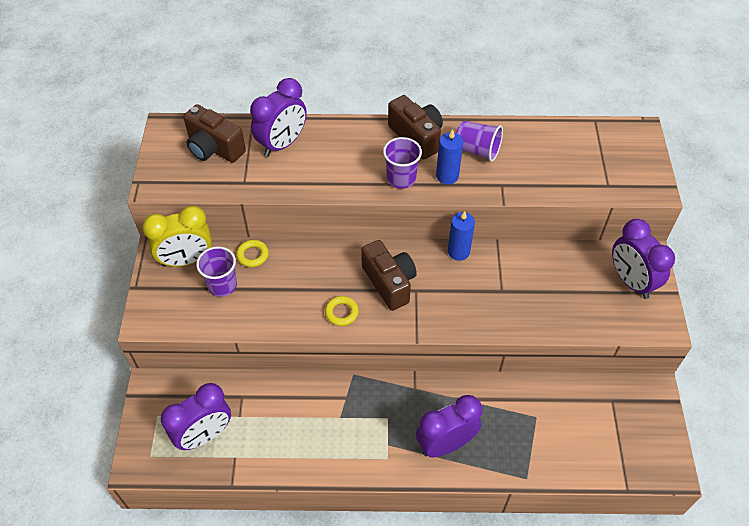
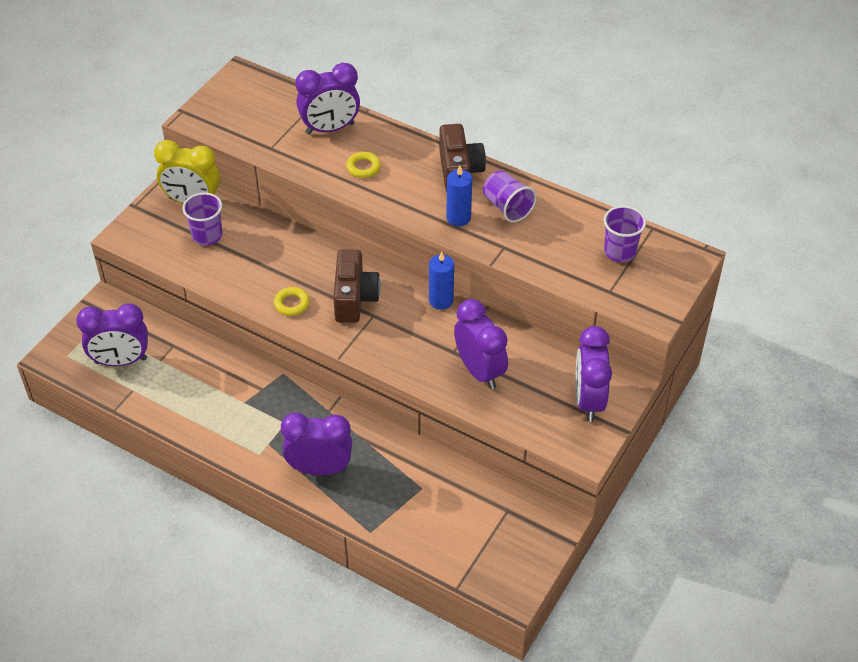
camera: 30 degrees right, 5 degrees down
(214, 148) = (267, 108): brown camera -> none
(252, 255) = (251, 222): yellow ring -> yellow ring (363, 167)
(401, 178) = (413, 202): purple cup -> purple cup (620, 251)
(534, 297) = (479, 371): none -> purple clock

